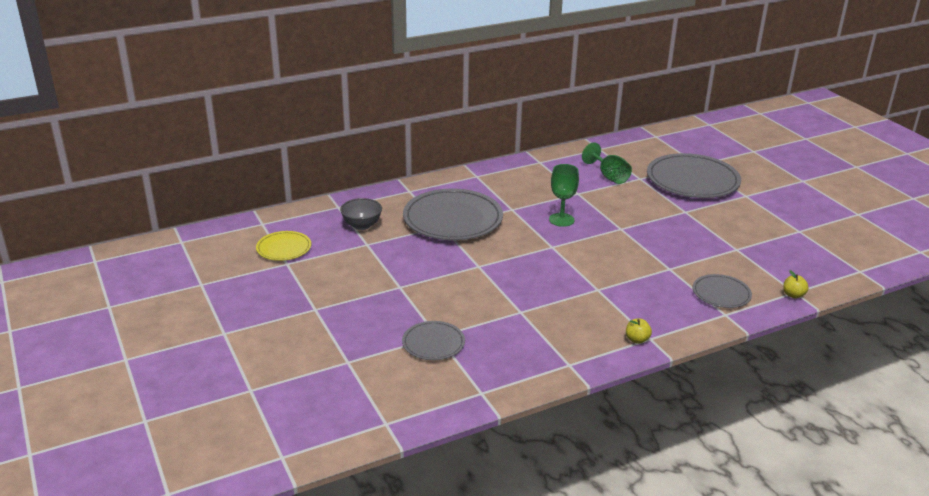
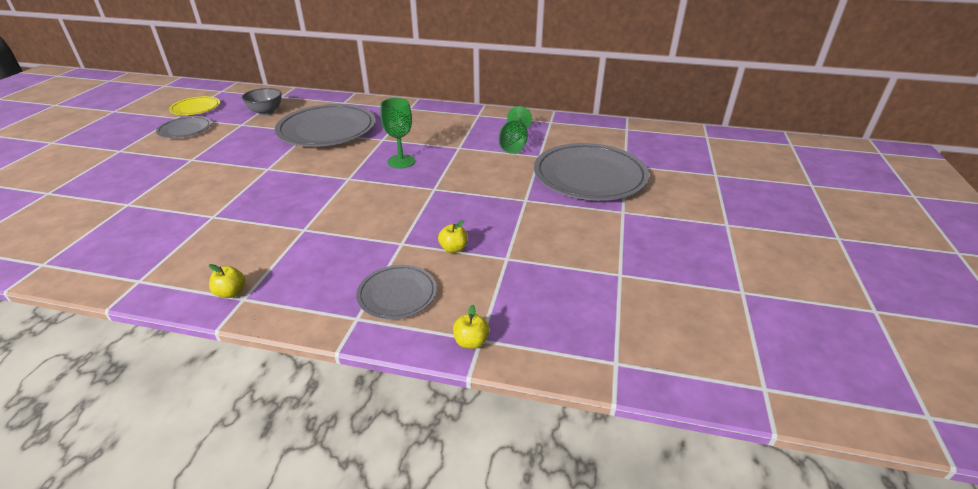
camera: 40 degrees right, 5 degrees up
(433, 343) = (112, 208): grey plate -> grey plate (185, 130)
(702, 257) = (453, 248): none -> yellow apple

